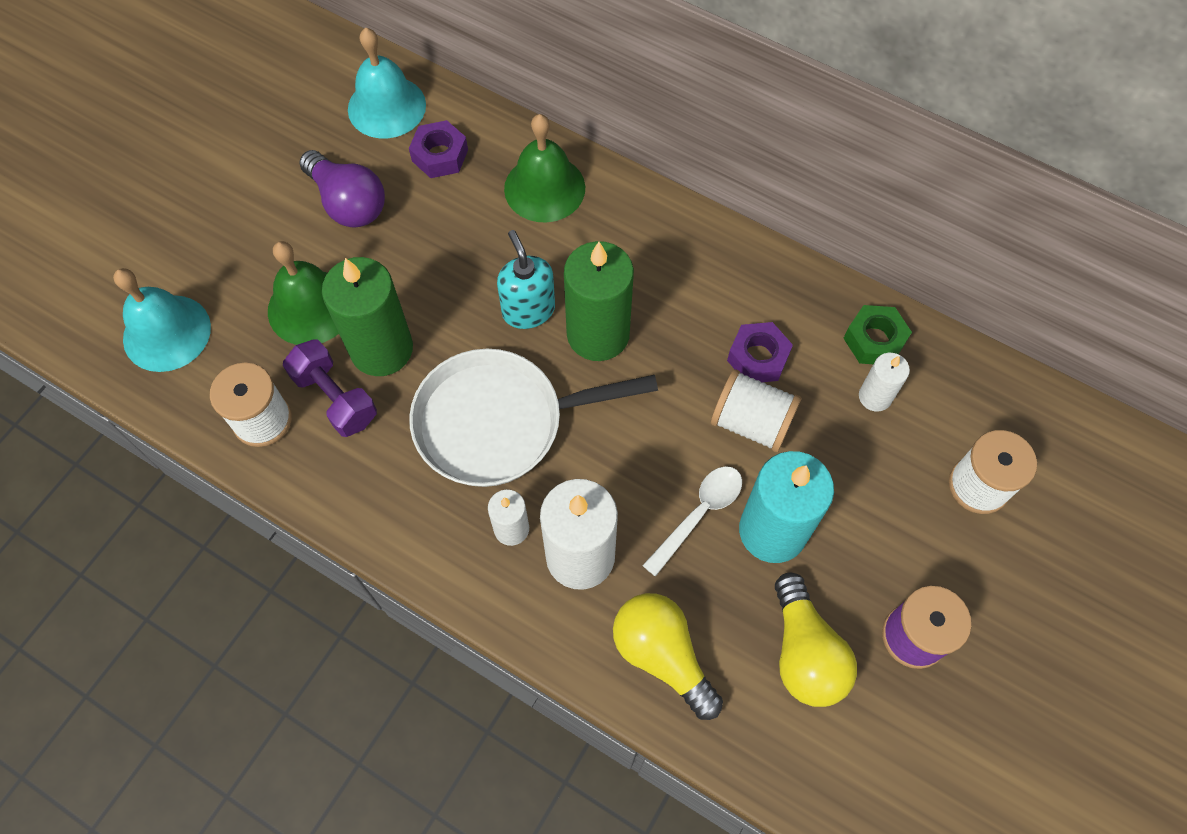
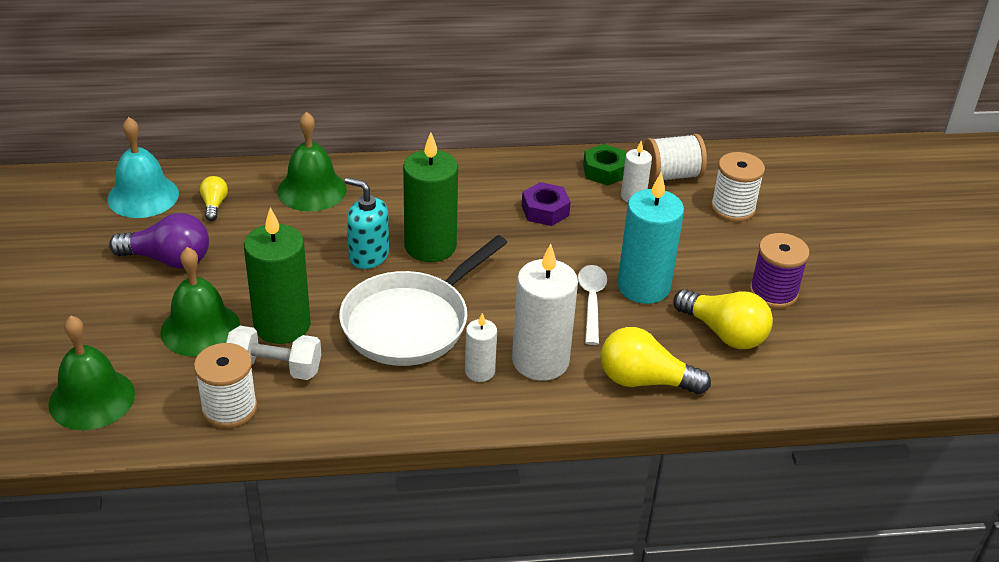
camera: 40 degrees left, 25 degrees down
(167, 333) = (92, 399): turquoise bell -> green bell
(335, 398) = (275, 368): purple dumbbell -> white dumbbell
(440, 155) = (214, 205): purple nut -> yellow light bulb
(751, 422) = (575, 242): white spool -> white spool (671, 175)

